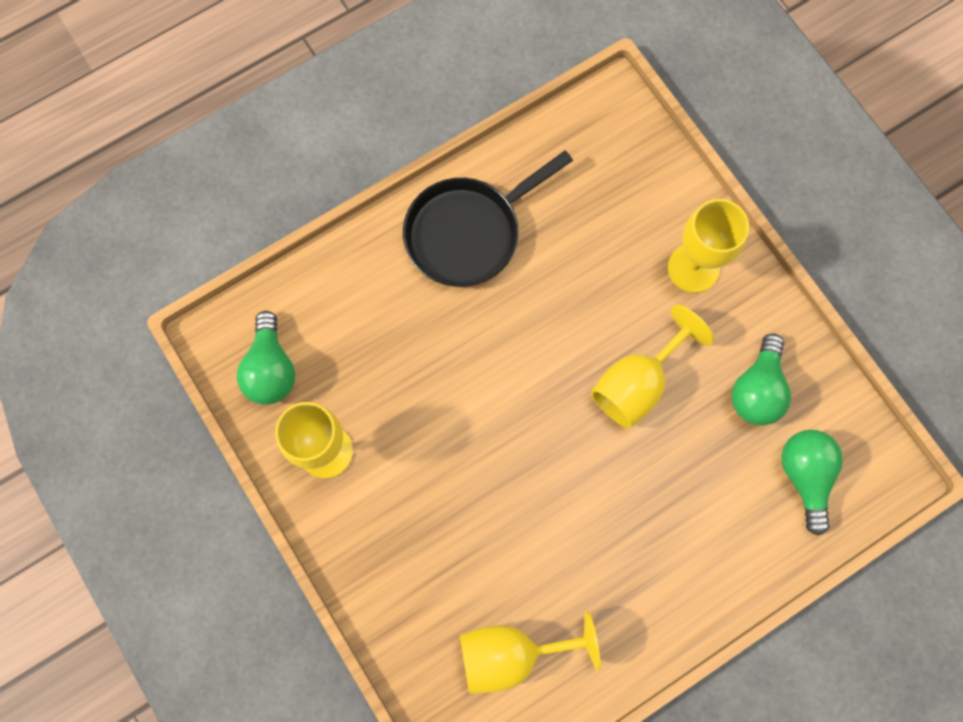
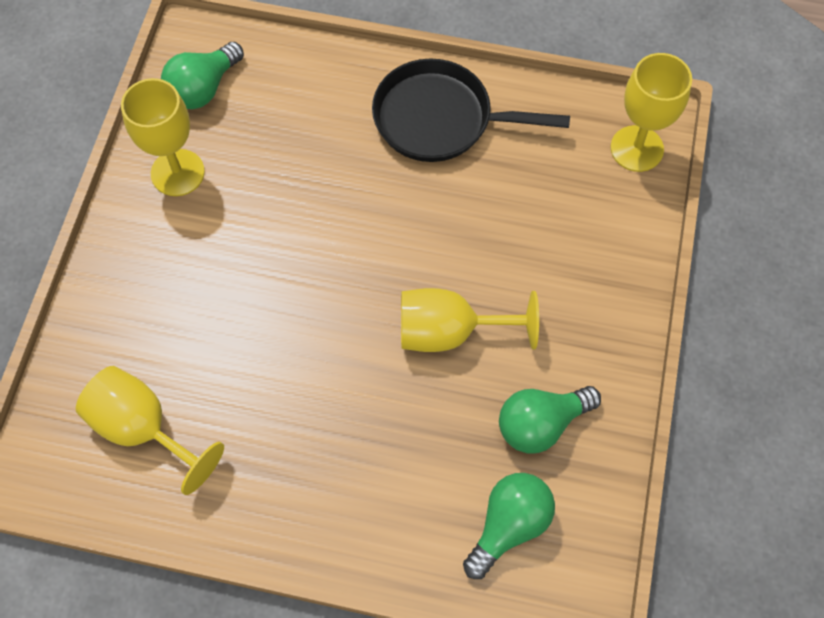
camera: 45 degrees right, 10 degrees down
(693, 268) = (587, 290): yellow goblet -> yellow goblet (636, 148)

